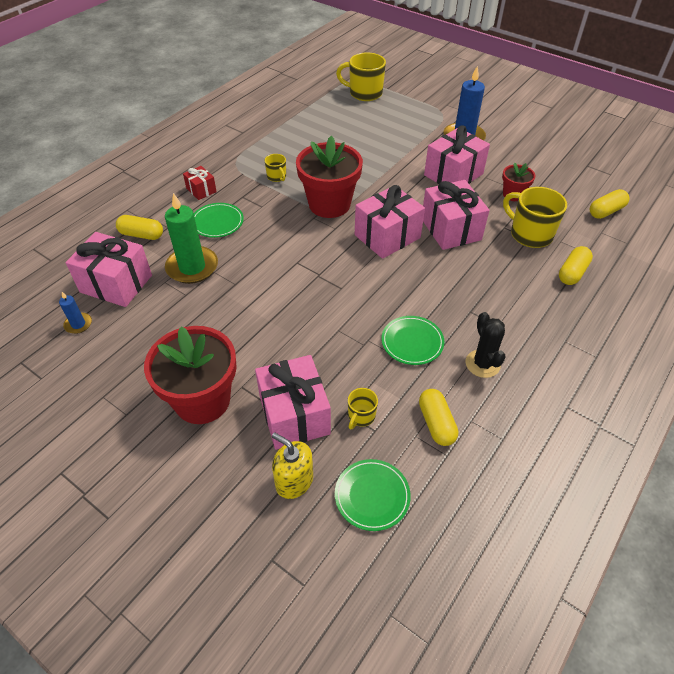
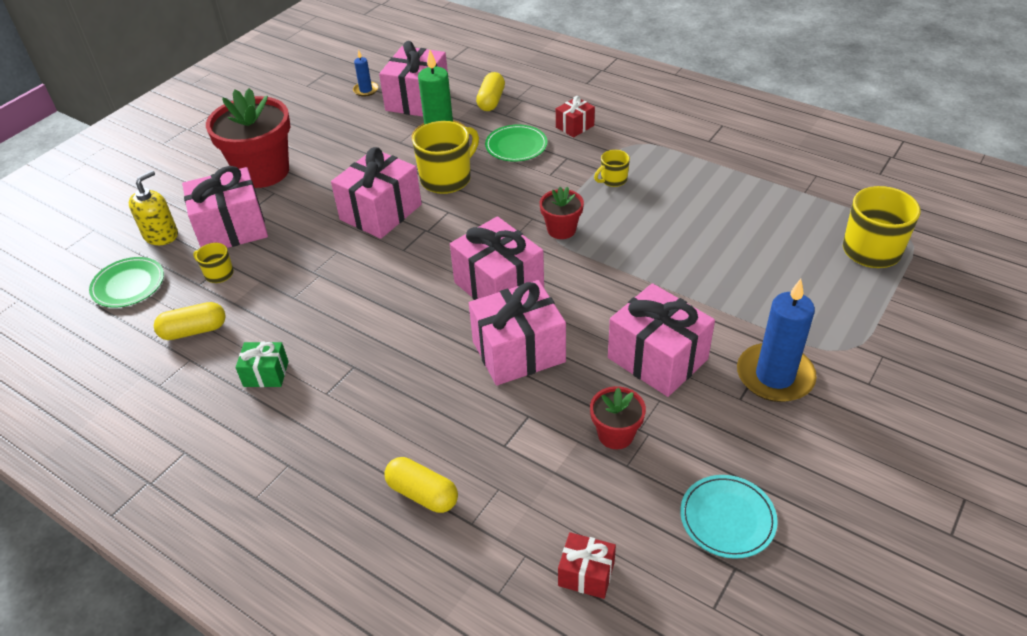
camera: 90 degrees right, 5 degrees down
(289, 303) = (381, 212): none -> pink gift
(329, 204) = (561, 229): red flower pot -> red flower pot, size x0.50
(412, 342) = (310, 311): green plate -> none
(482, 364) = (266, 374): black cactus -> green gift
(530, 234) = (513, 447): yellow mug -> yellow mug (447, 178)
(559, 164) = (727, 518): none -> turquoise plate
(606, 211) = (586, 574): yellow capsule -> red gift

